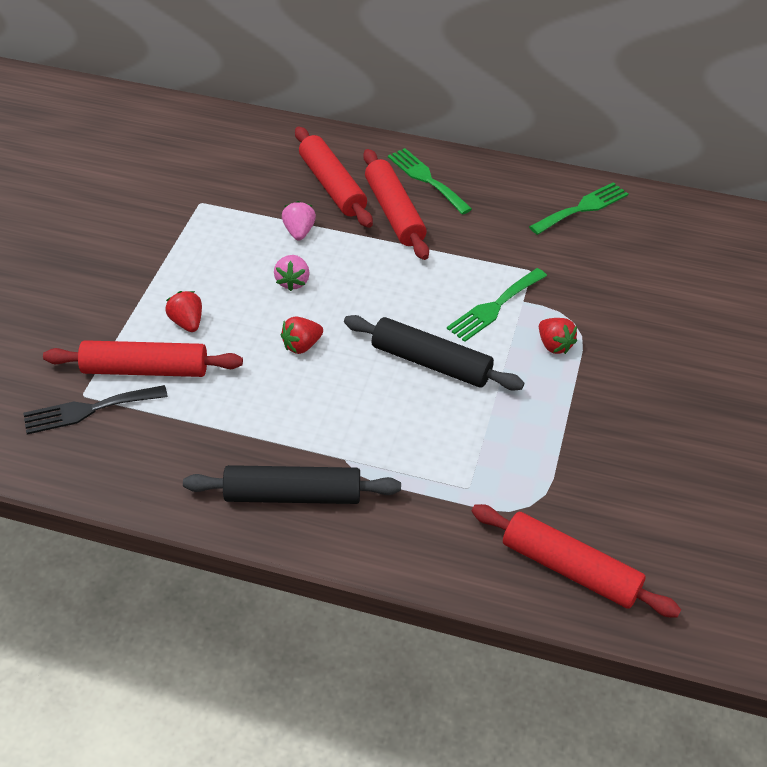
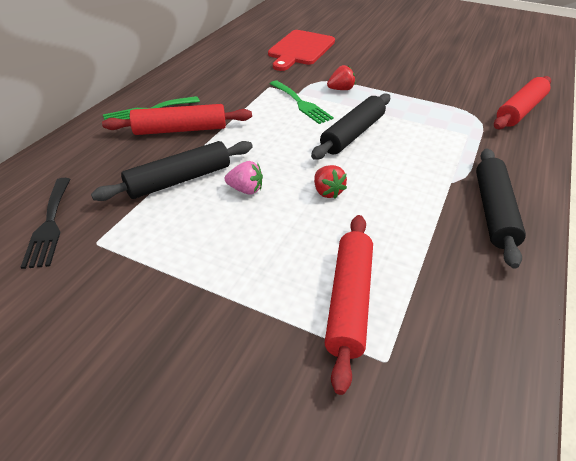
camera: 80 degrees left, 5 degrees down
(89, 410) = (409, 355): black fork -> black fork (49, 224)
(187, 322) = (283, 264): red strawberry -> none
(299, 232) = (179, 180): pink strawberry -> black rolling pin
(332, 186) = (125, 156): red rolling pin -> none
(582, 208) = (215, 62): green fork -> none
(675, 290) = (300, 49): none -> red cutting board

